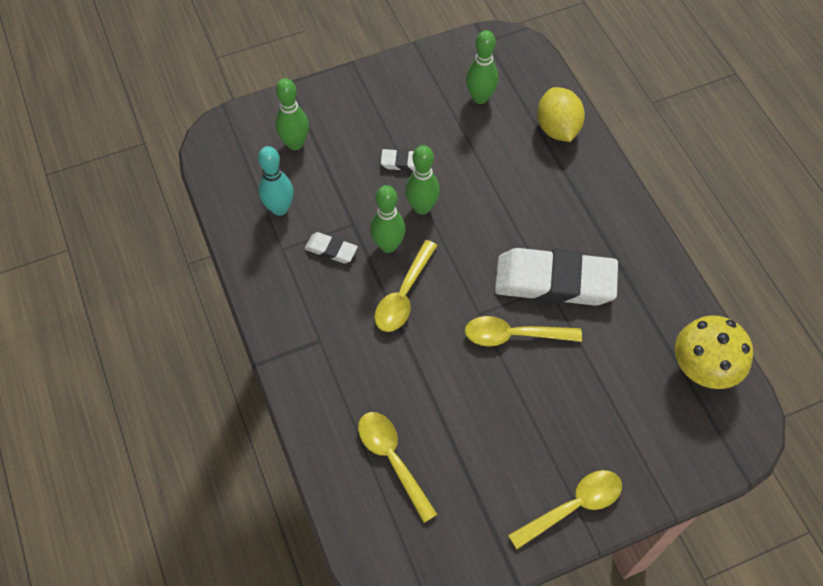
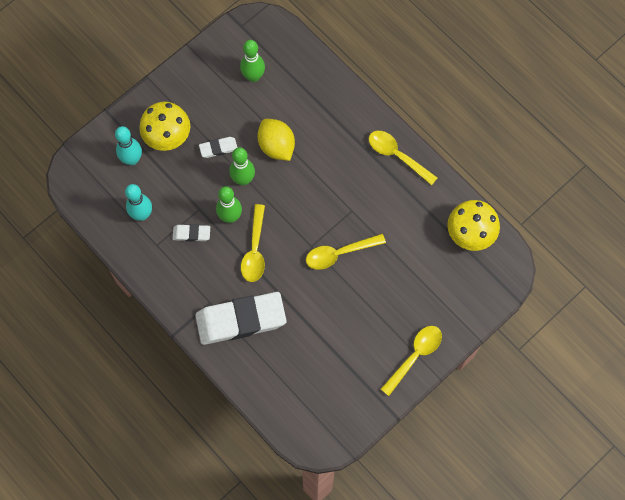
camera: 20 degrees left, 10 degrees up
(295, 143) = (132, 159): green bowling pin -> turquoise bowling pin
(348, 132) = (167, 137): none -> yellow mushroom
(392, 459) = (289, 366): yellow spoon -> yellow spoon (397, 155)
(554, 281) = (354, 205): white eraser -> white eraser (241, 320)
(557, 128) = (318, 84): yellow lemon -> yellow lemon (276, 146)

